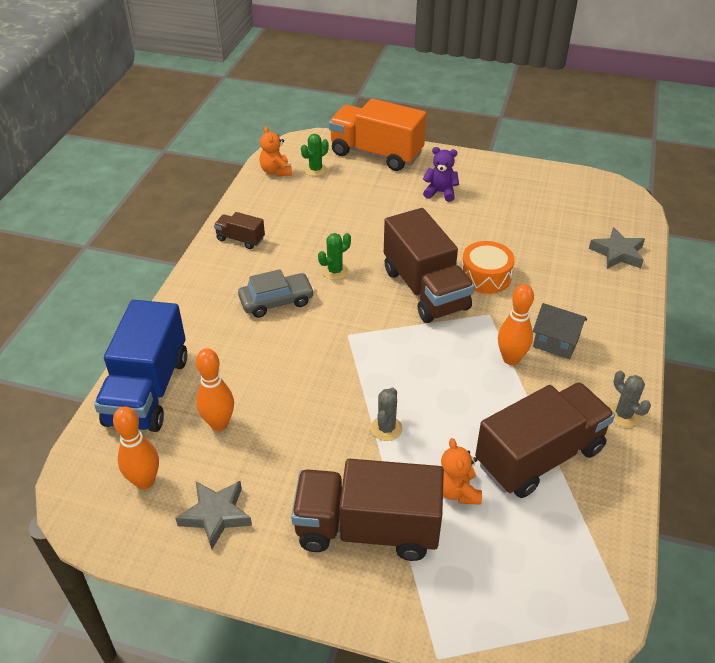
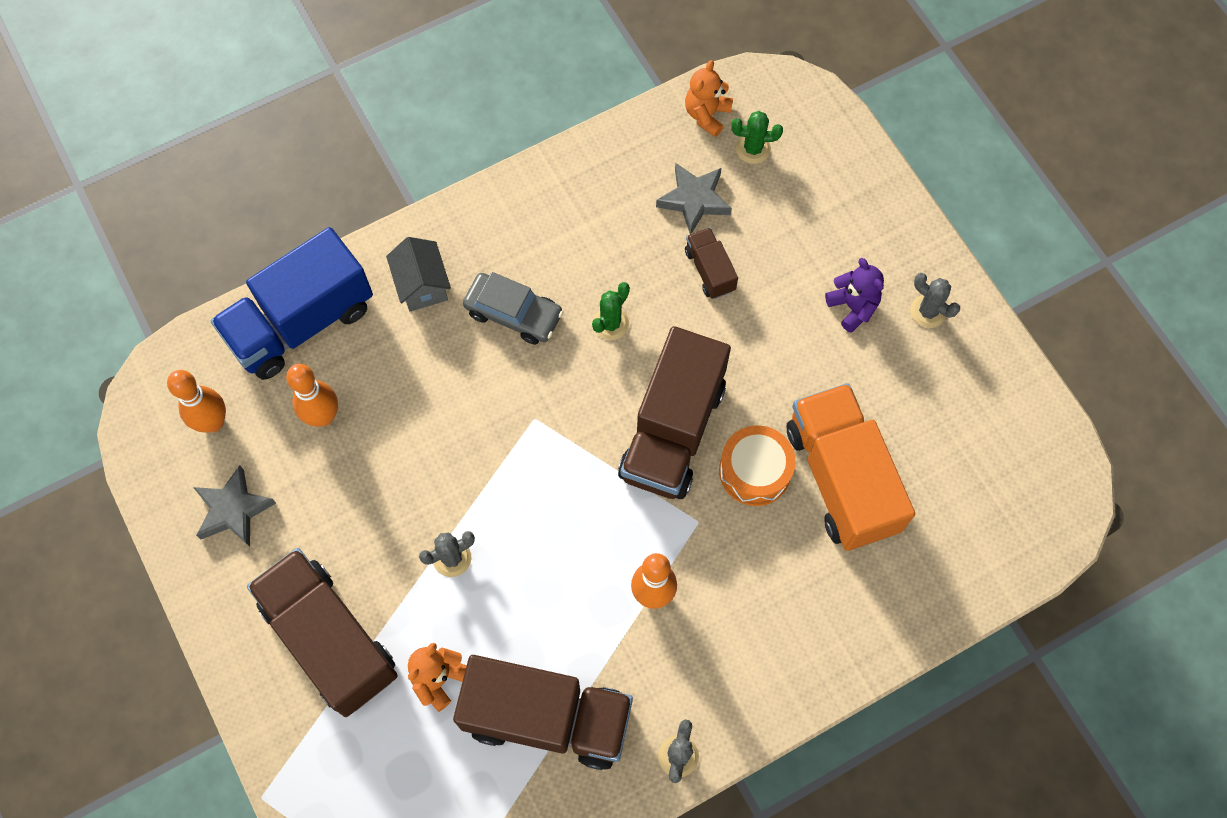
camera: 45 degrees right, 25 degrees up
(240, 239) = (564, 193): brown truck -> brown truck (710, 270)
(335, 271) = (610, 323): green cactus -> green cactus turned 60 degrees counterclockwise
(376, 154) = (851, 179): orange truck -> orange truck (841, 478)
(474, 174) = (928, 311): none -> grey cactus
(555, 343) = (720, 618): grey house -> grey house (422, 285)
(617, 253) = (941, 574): grey star -> grey star (694, 200)

